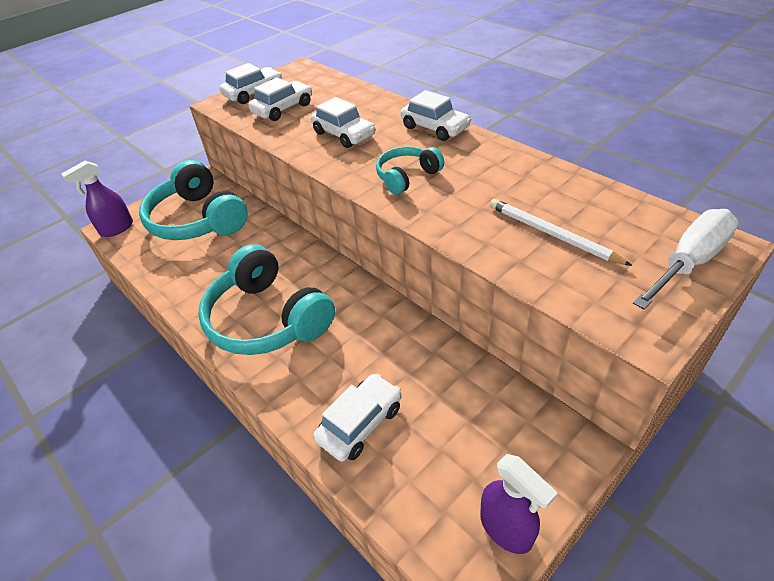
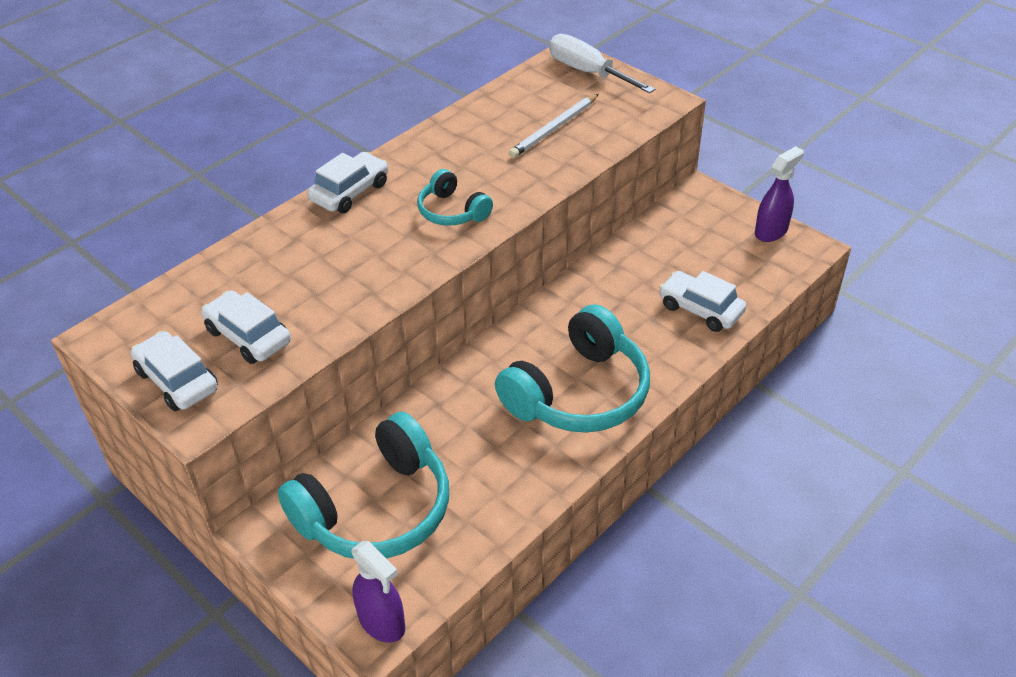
camera: 95 degrees left, 0 degrees up
(344, 134) = (344, 266): white car -> none

